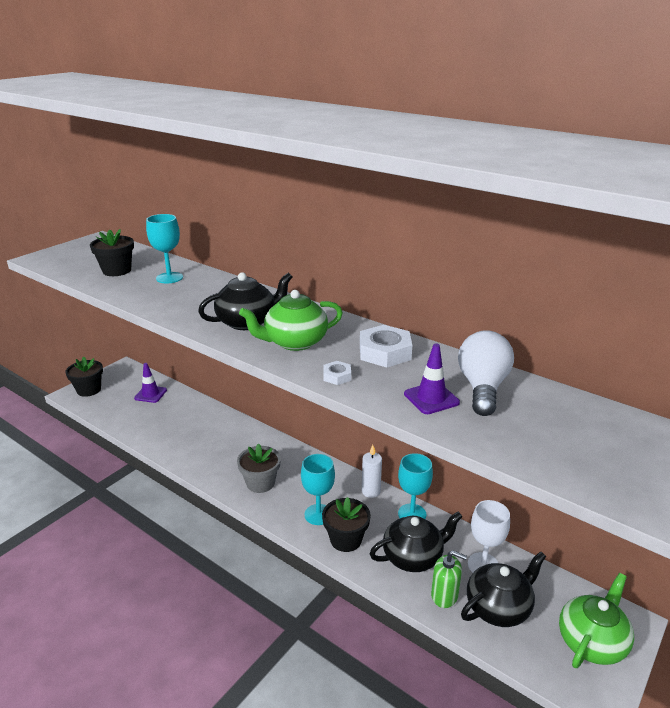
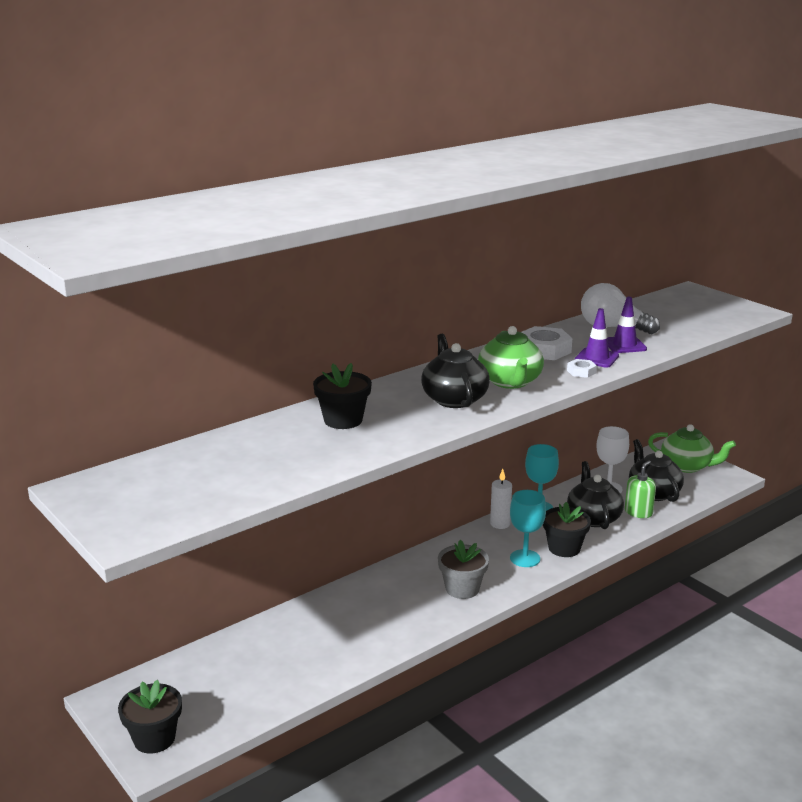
camera: 75 degrees left, 5 degrees down
(117, 271) = (240, 470): black flower pot -> black flower pot (343, 420)
(150, 394) = (214, 669): purple traffic cone -> purple traffic cone (596, 358)
(169, 278) = (295, 435): turquoise goblet -> none
(592, 641) = (687, 466): green teapot -> green teapot turned 150 degrees clockwise

